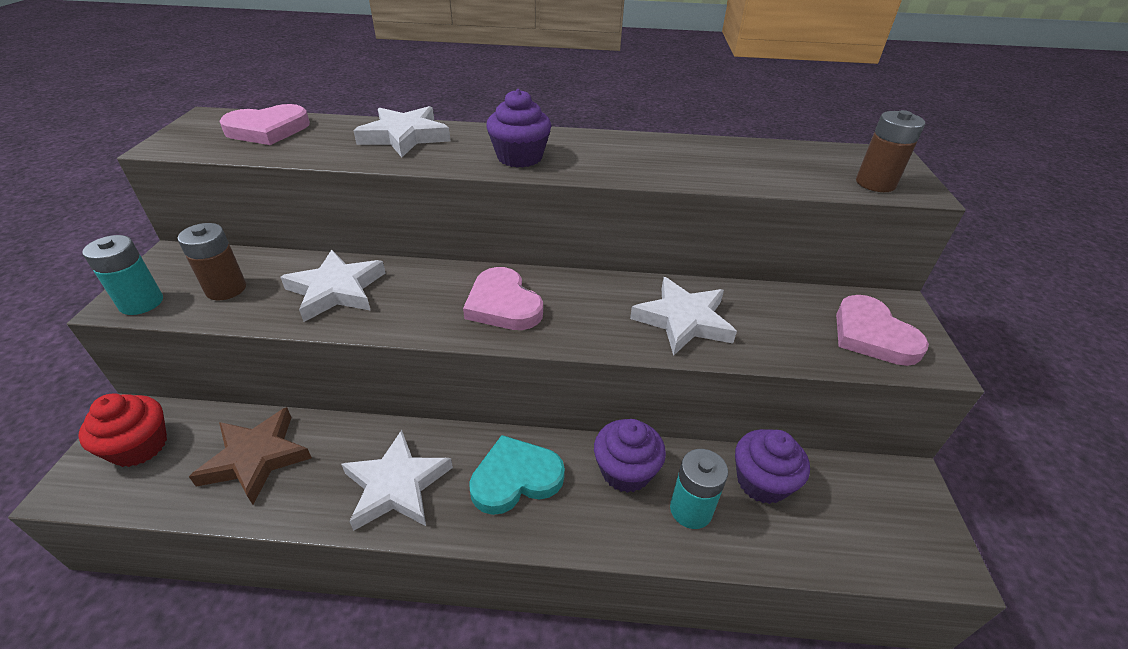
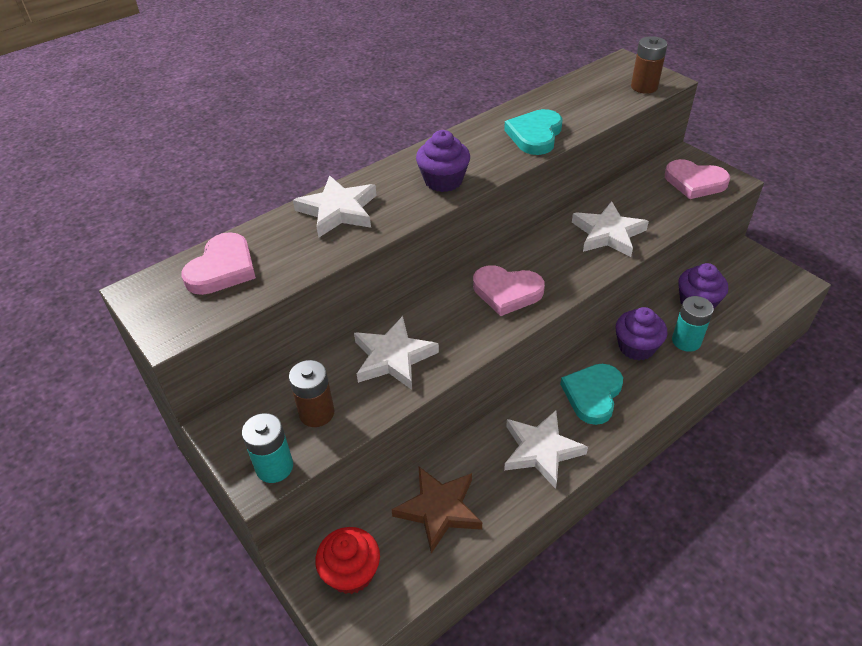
camera: 40 degrees left, 5 degrees up
(669, 166) = (535, 135): none -> turquoise heart

